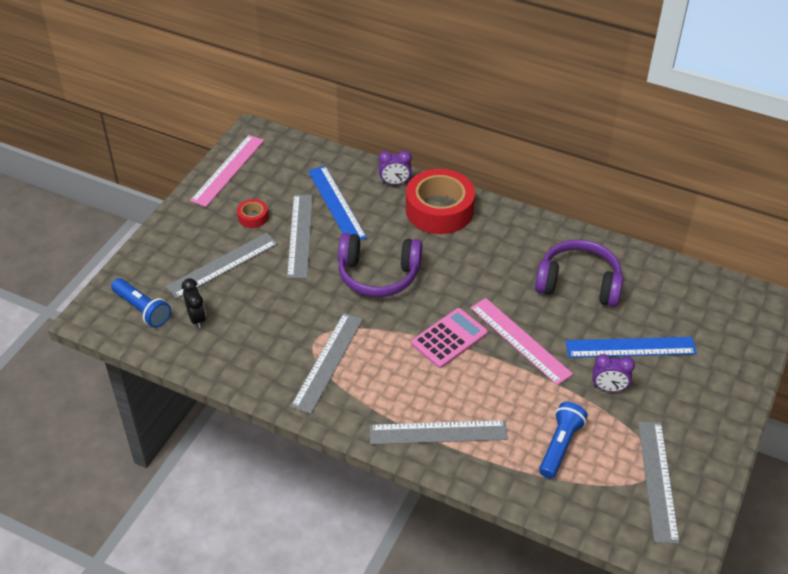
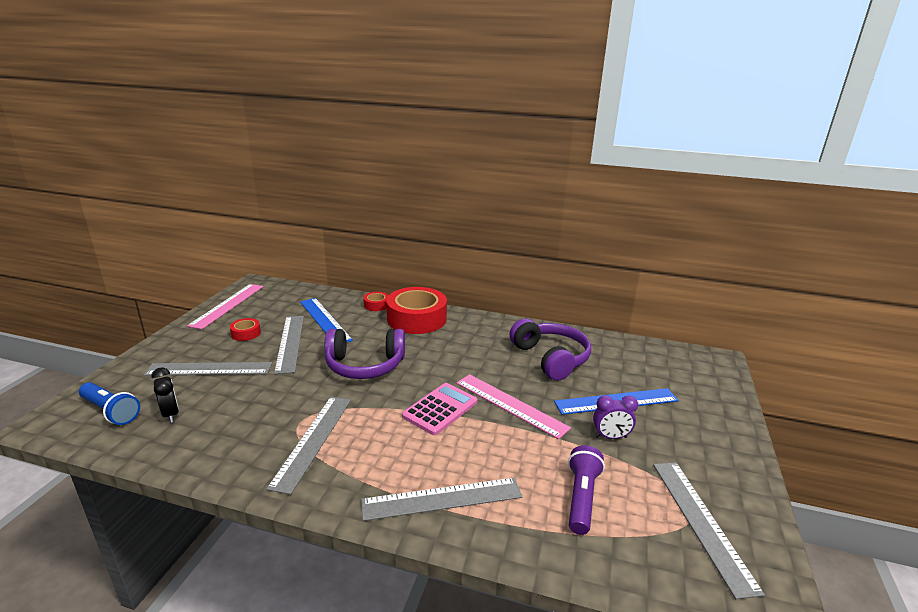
camera: 10 degrees left, 20 degrees down
(222, 265) = (209, 369): grey ruler -> grey ruler turned 45 degrees clockwise
(395, 183) = (376, 305): purple clock -> red tape
(560, 446) = (581, 498): blue flashlight -> purple flashlight
(578, 283) = (550, 358): purple headphones -> purple headphones turned 60 degrees clockwise

